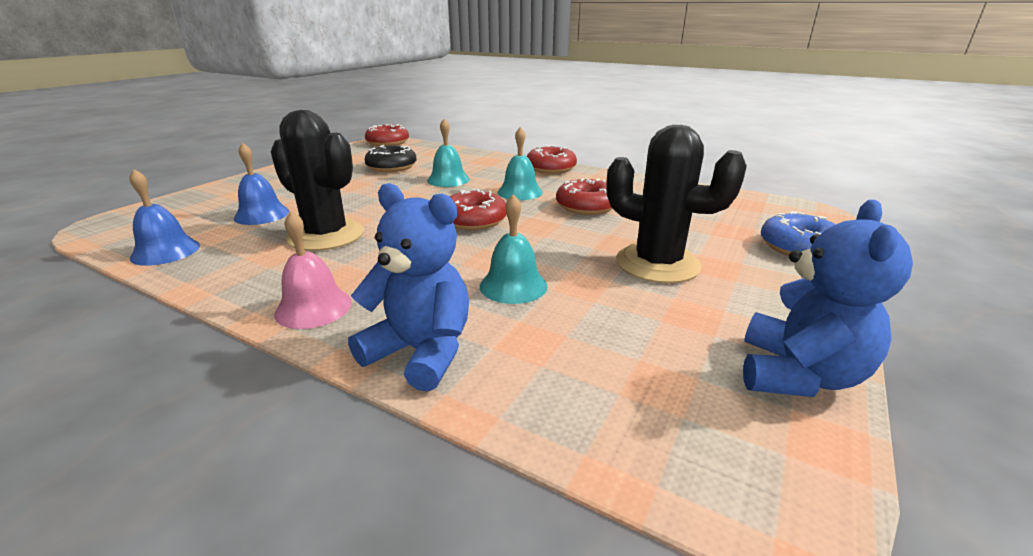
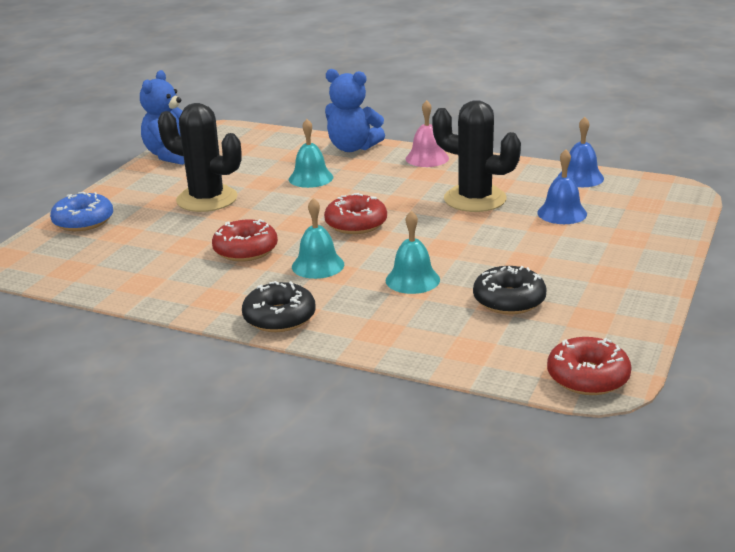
camera: 175 degrees right, 0 degrees up
(550, 168) = (279, 317): red donut -> black donut

